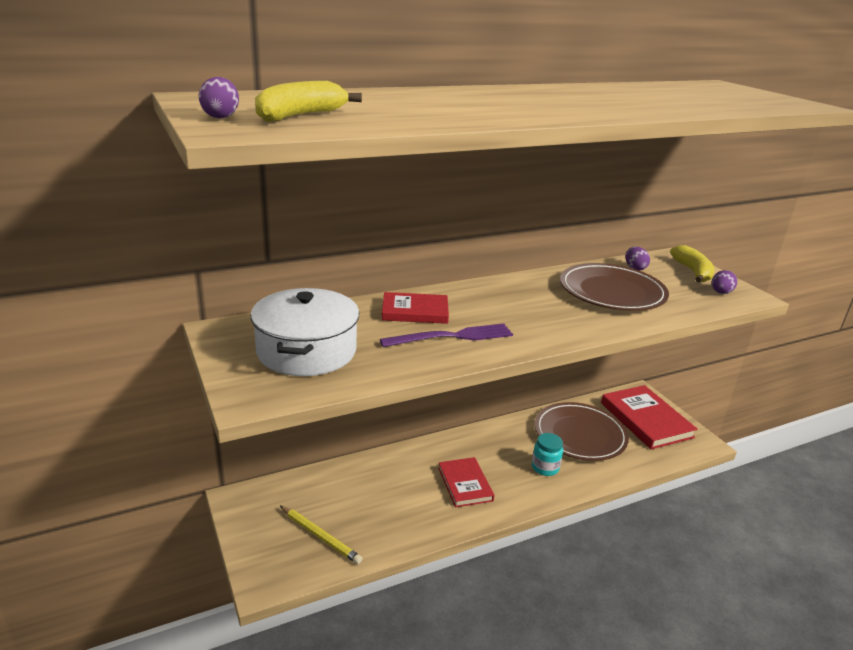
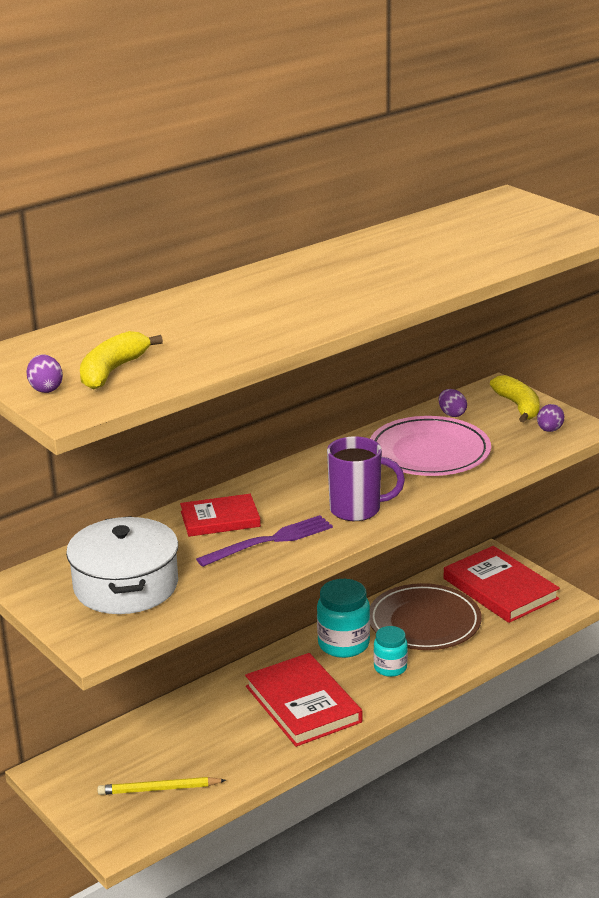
camera: 10 degrees left, 0 degrees up
(320, 536) = (159, 789): yellow pencil -> yellow pencil turned 150 degrees clockwise
(465, 484) = (303, 704): red book -> red book, size x1.61
(510, 440) = (343, 644): none -> turquoise jar
(539, 325) = (357, 510): none -> purple mug
(612, 292) = (429, 452): brown plate -> pink plate

